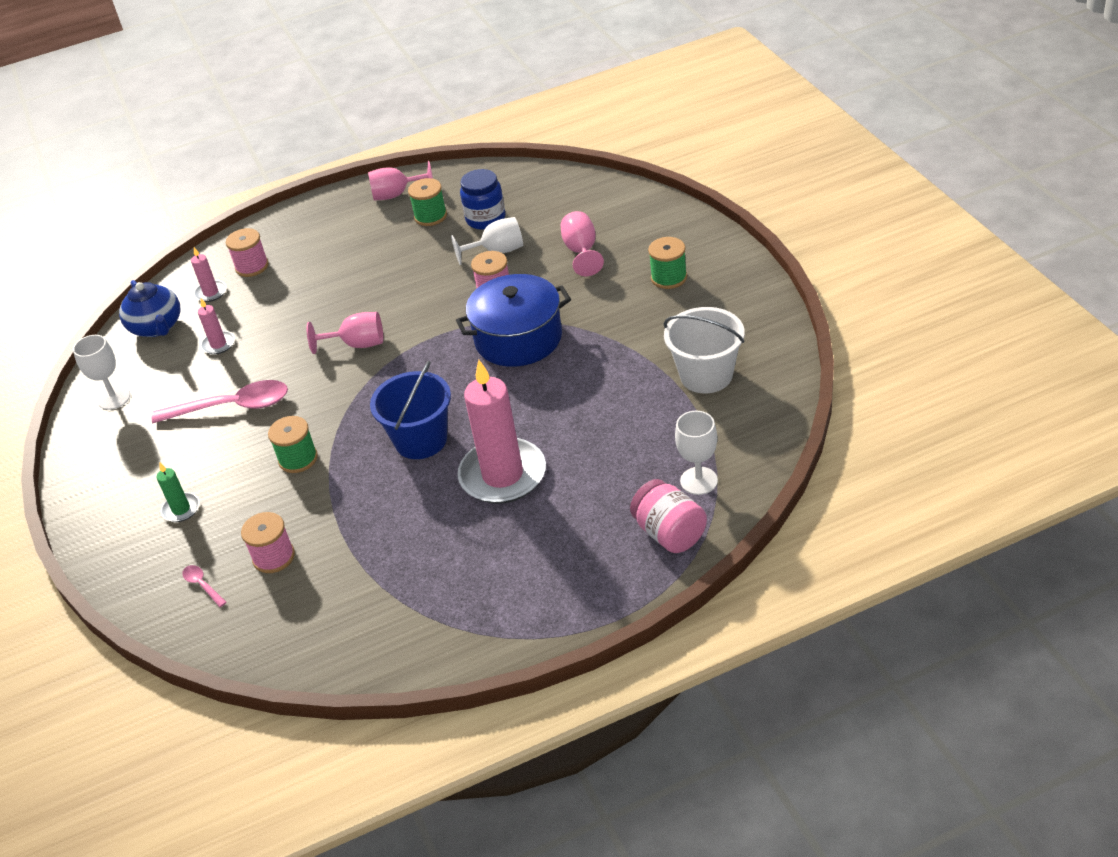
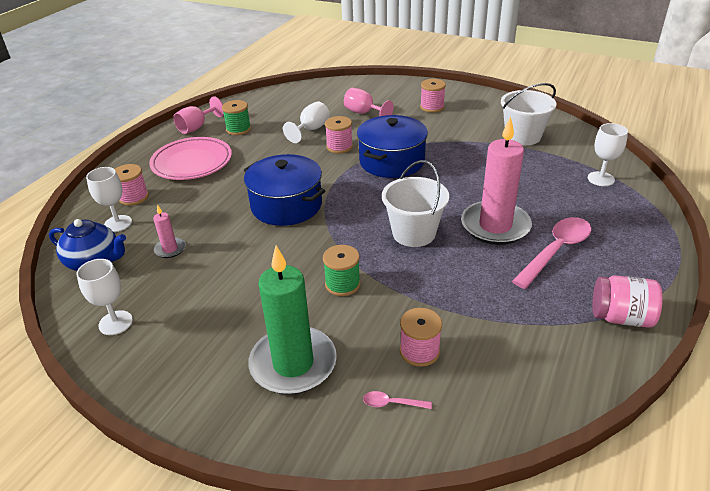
camera: 45 degrees left, 5 degrees down
(181, 509) = (293, 363): green candle -> green candle, size x2.24
(211, 293) = (118, 223): pink candle -> white goblet
(232, 407) = (239, 279): pink spoon -> pink spoon (556, 251)
(340, 245) = (192, 163): none -> pink plate
(357, 344) = (286, 205): pink goblet -> blue pot
(421, 440) = (414, 233): blue bucket -> white bucket
(485, 219) = (279, 119): blue jar -> none
(669, 278) = (432, 107): green spool -> pink spool
(669, 533) = (630, 207): pink jar -> pink jar (621, 317)

